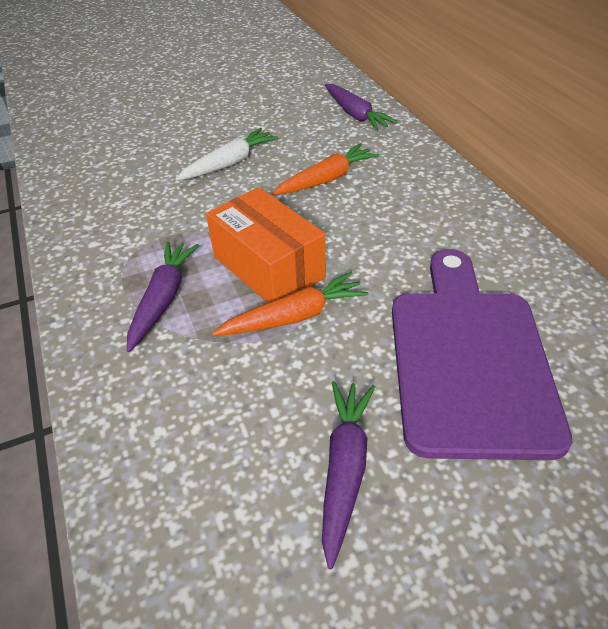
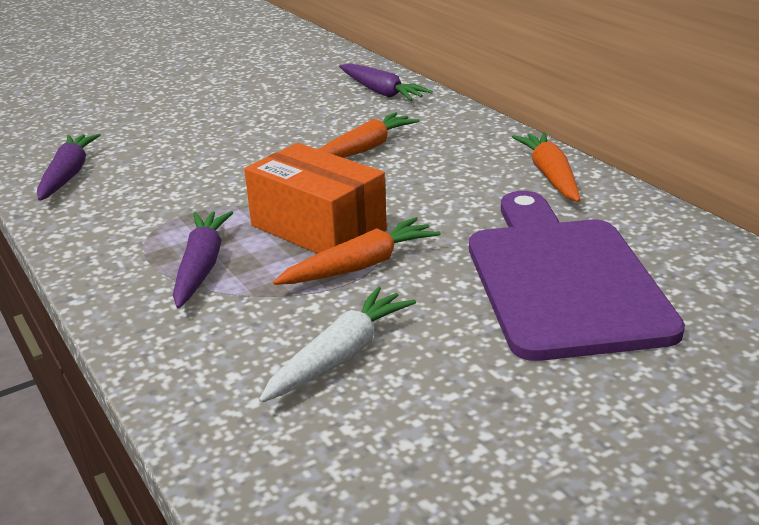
camera: 10 degrees left, 15 degrees down
(229, 163) = (244, 144): white carrot -> white carrot (340, 356)
(344, 468) = (452, 379): purple carrot -> purple carrot (68, 175)
(482, 229) = (550, 175): none -> orange carrot

